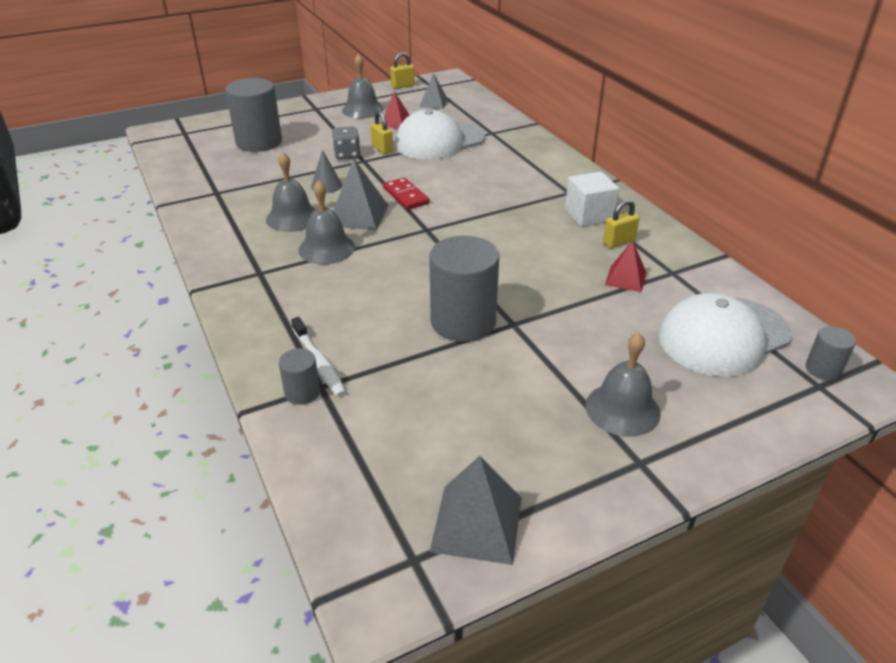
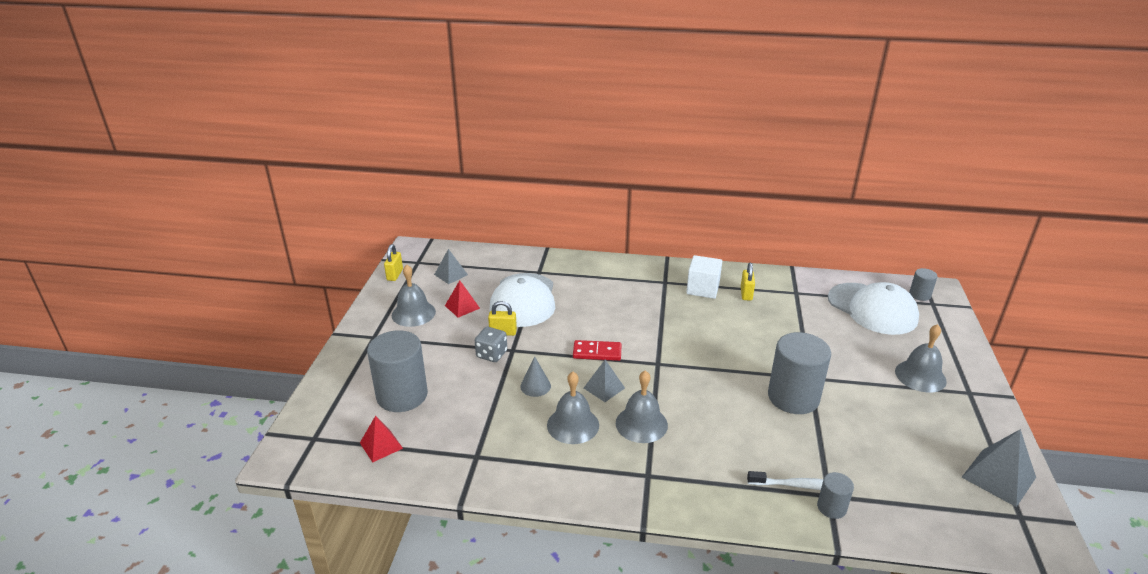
camera: 55 degrees left, 5 degrees down
(358, 215) = (604, 388): grey pyramid -> grey pyramid, size x0.64
(625, 278) = (790, 311): red pyramid -> red pyramid (381, 445)
(723, 336) = (872, 309): white cap -> white cap turned 45 degrees counterclockwise

